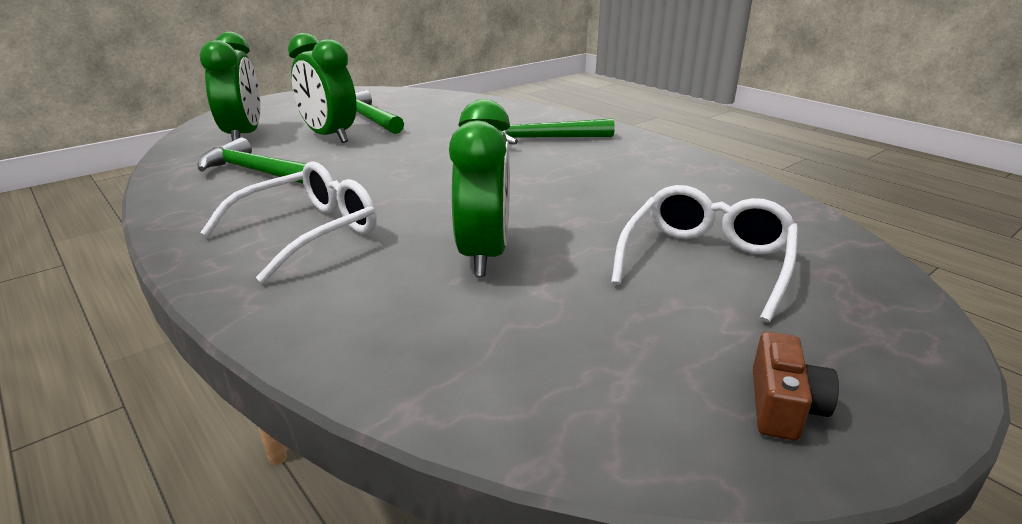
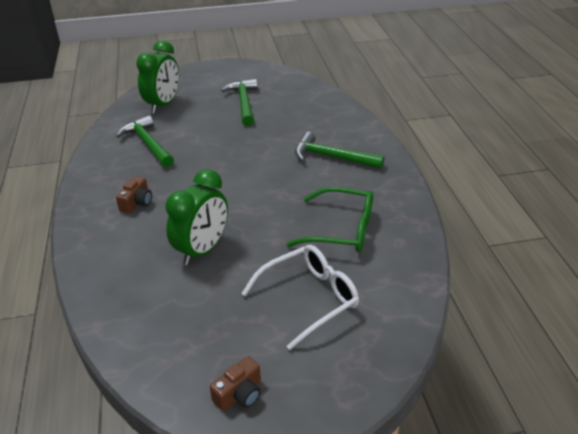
camera: 30 degrees right, 10 degrees up
(308, 232) = (137, 203): white glasses -> brown camera
(329, 136) = (208, 118): green clock -> none
(645, 191) = (342, 230): none -> green glasses

